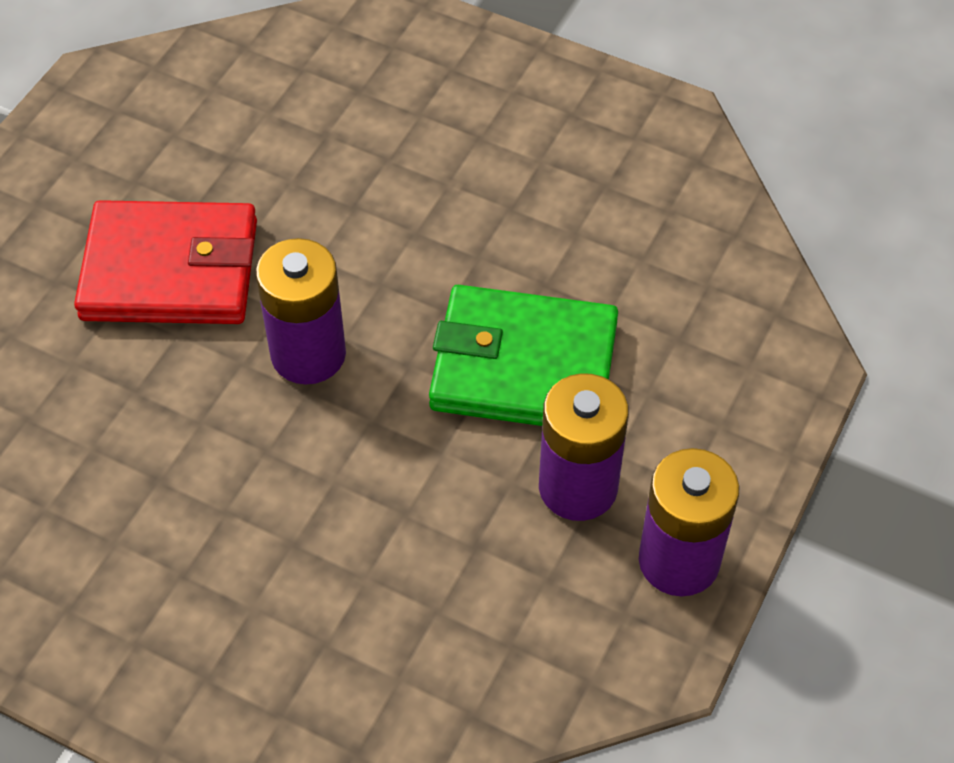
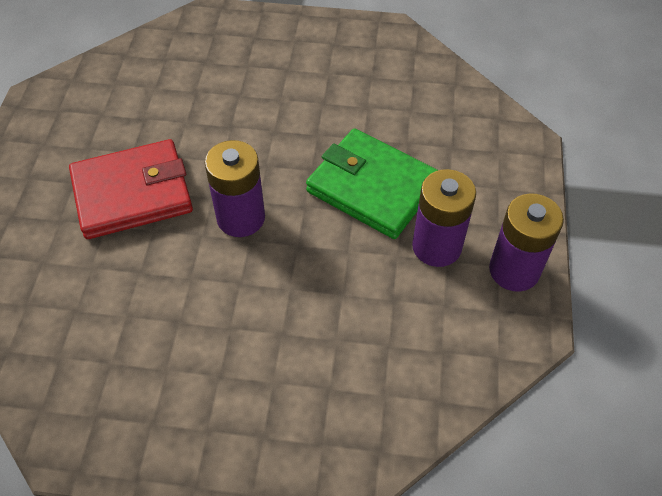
camera: 20 degrees left, 0 degrees up
(524, 366) = (372, 187): green wallet -> green wallet turned 45 degrees clockwise

